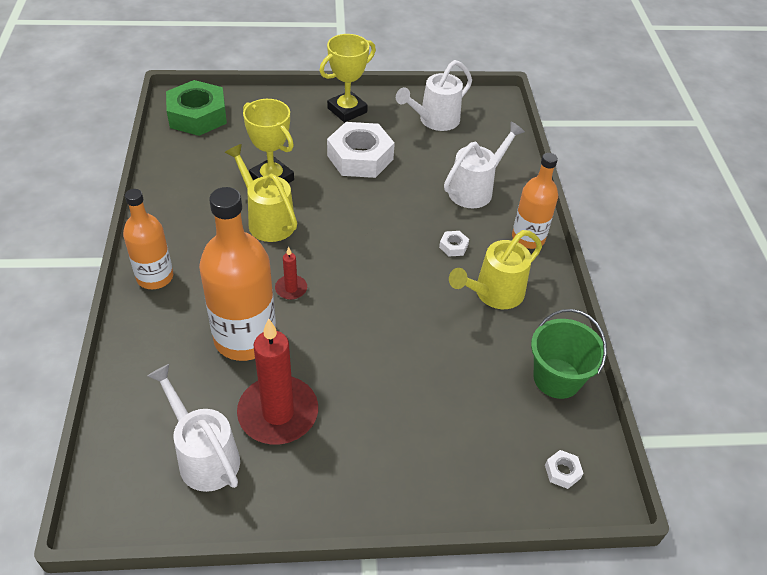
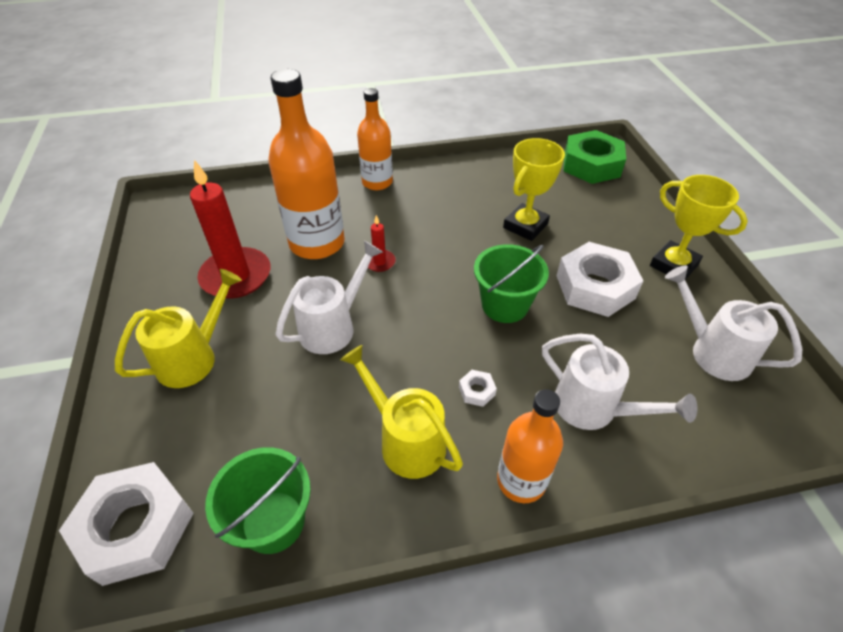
camera: 85 degrees right, 0 degrees up
(204, 455) = (199, 241): white watering can -> white watering can (334, 326)
(267, 220) = (466, 232): yellow watering can -> yellow watering can (194, 357)
(368, 213) = (505, 305): none -> green bucket
(562, 472) = (136, 528): white nut -> white nut, size x2.49

